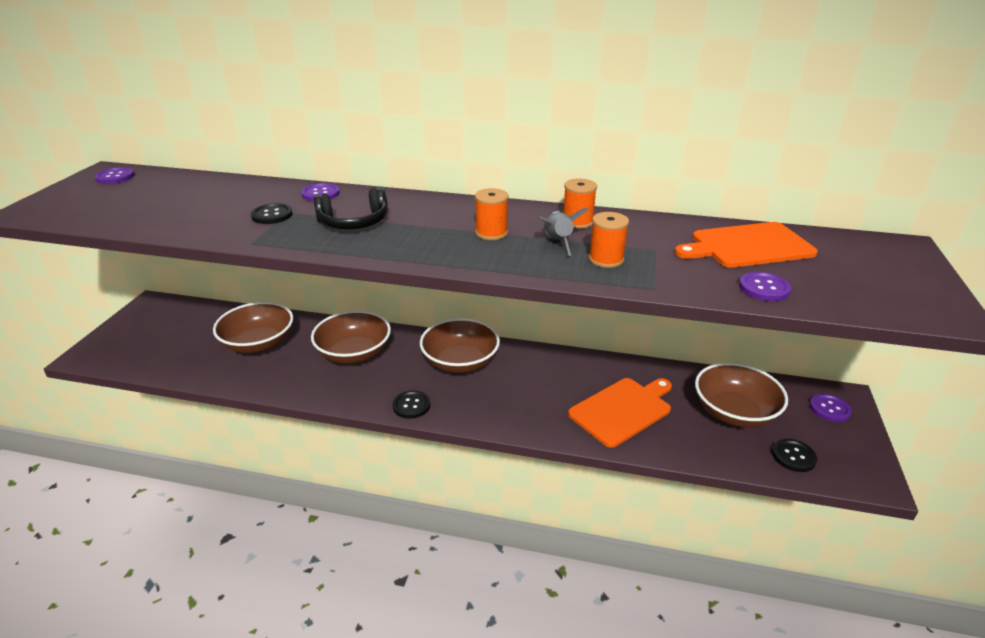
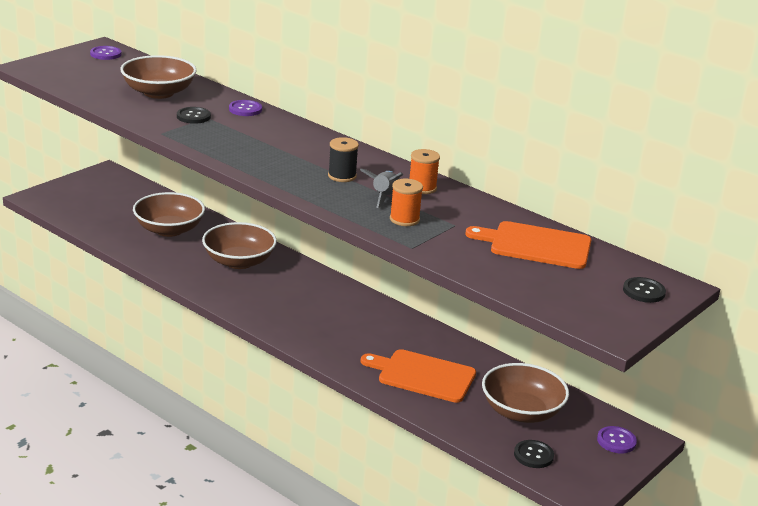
camera: 25 degrees right, 5 degrees down
(354, 222) = (247, 139): black headphones -> none
(411, 405) = (252, 312): black button -> black button (643, 291)
(460, 362) = (321, 297): brown bowl -> brown bowl (158, 93)
(491, 233) = (342, 176): orange spool -> black spool
(622, 410) = (423, 375): orange cutting board -> orange cutting board turned 150 degrees counterclockwise
(764, 288) = (497, 273): purple button -> none

